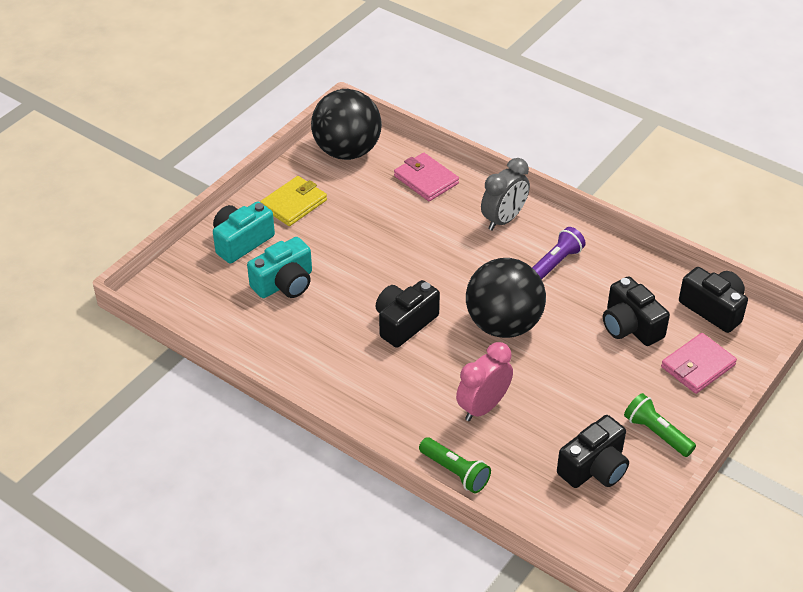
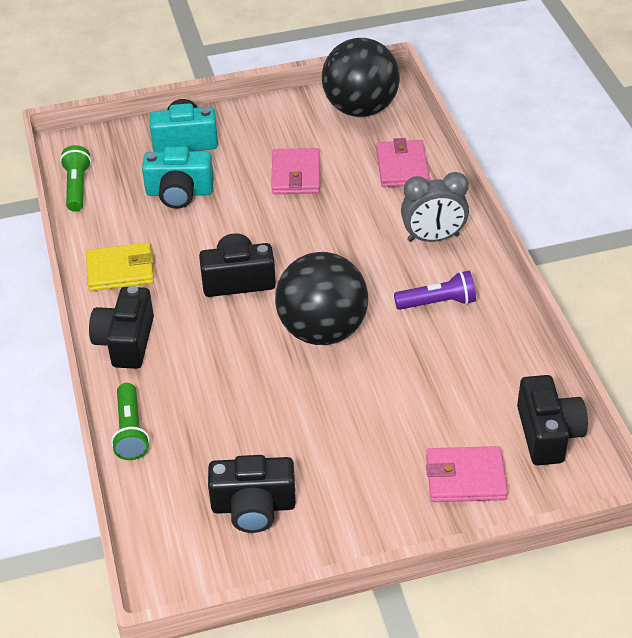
camera: 40 degrees right, 0 degrees up
(294, 204) = (263, 131): yellow wallet -> yellow wallet (120, 270)
(357, 224) = (296, 175): none -> pink wallet
(483, 407) = (219, 391): pink clock -> none
(630, 326) = (441, 401): black camera -> black camera (126, 341)
(656, 433) = (349, 513): green flashlight -> green flashlight (77, 187)

